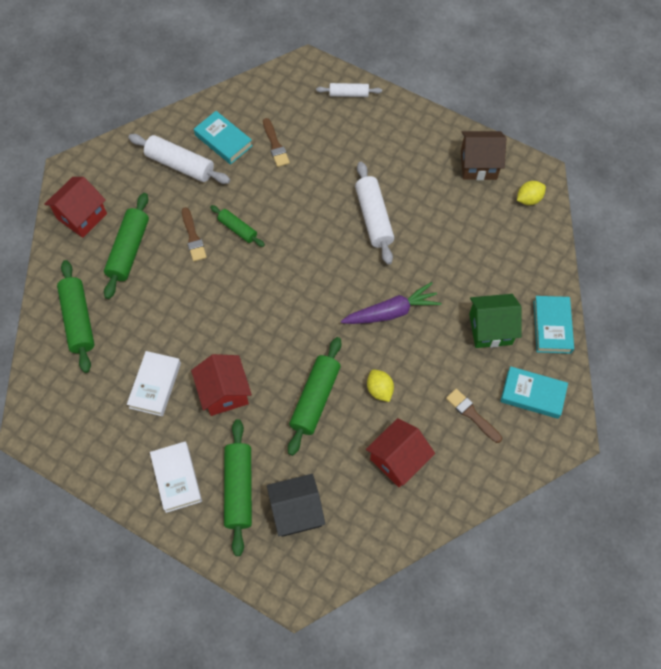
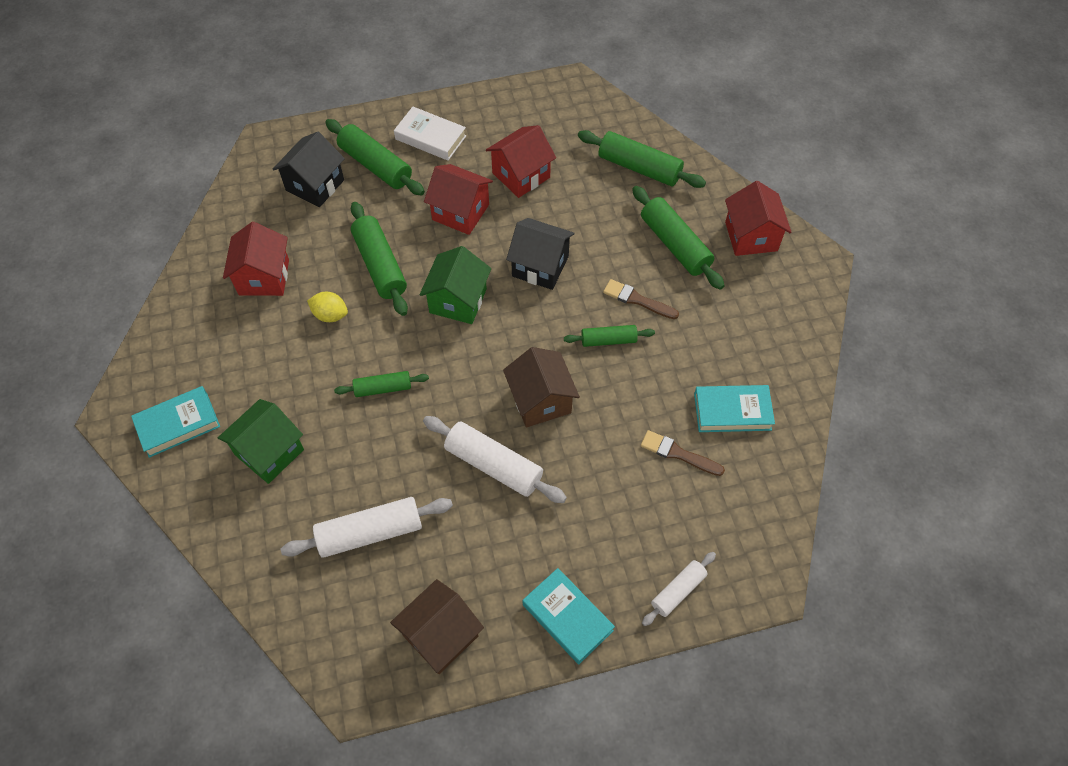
camera: 135 degrees right, 5 degrees down
(155, 385) = (521, 175): white book -> red house
(180, 165) = (737, 351): white rolling pin -> white rolling pin (370, 532)
(220, 307) = (540, 266): none -> black house
(293, 329) = (458, 301): none -> green house
(312, 229) = (540, 400): none -> brown house
(392, 312) = (383, 388): purple carrot -> green rolling pin
(472, 414) = (225, 361): brown brush -> none
(528, 199) = (343, 642): yellow lemon -> none
(552, 326) = (205, 508): turquoise book -> turquoise book (567, 617)

